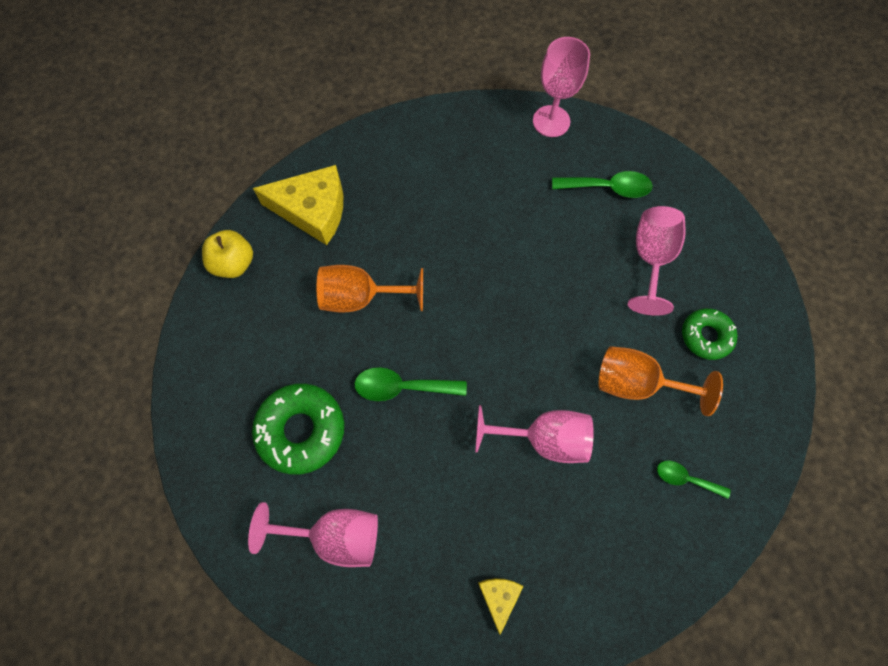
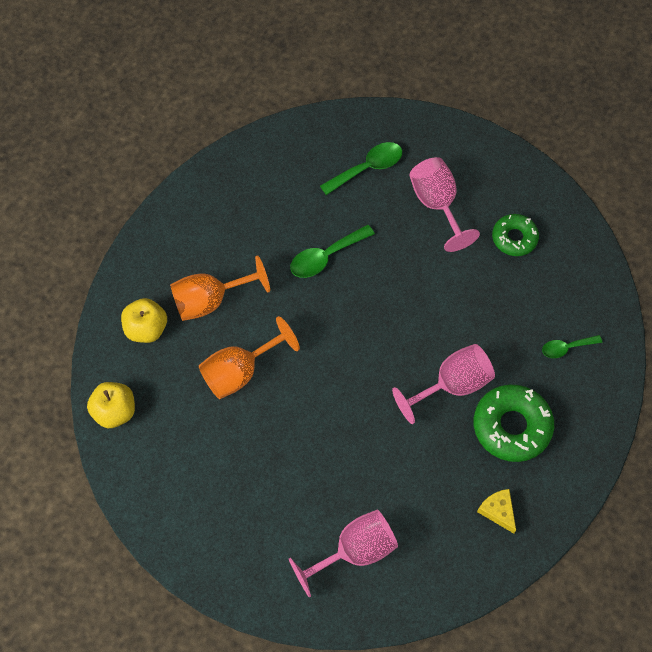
camera: 35 degrees left, 5 degrees down
(301, 430) = (271, 498): green donut -> green donut (511, 426)
(313, 210) = (146, 329): yellow cheese -> yellow apple
(402, 387) = (323, 417): green spoon -> green spoon (325, 257)
(551, 121) = (285, 139): pink goblet -> none
(637, 383) = (489, 303): orange goblet -> orange goblet (210, 300)

